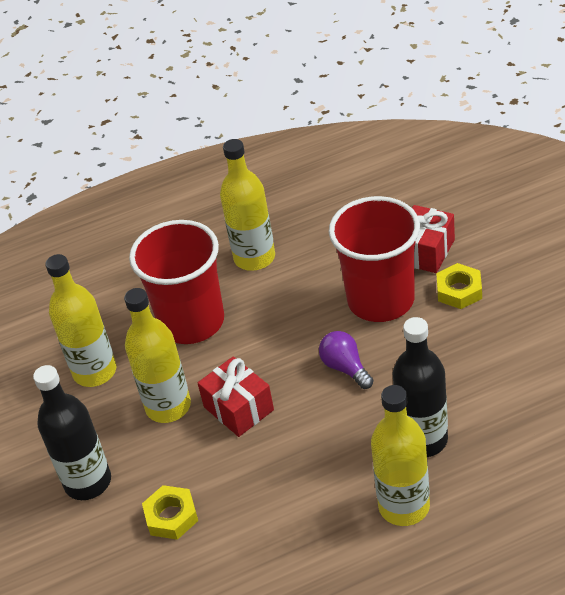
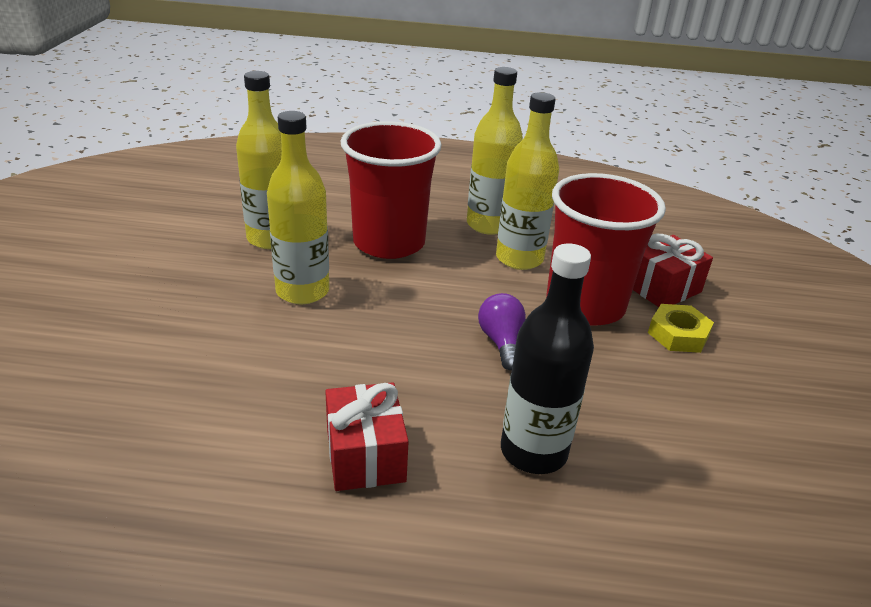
camera: 20 degrees right, 10 degrees down
(88, 482) = (169, 312): black bottle -> none
(171, 516) = (205, 380): yellow nut -> none
(238, 408) = (364, 324): red gift -> red gift (365, 455)
(404, 506) = (454, 511): yellow bottle -> yellow bottle (519, 258)

